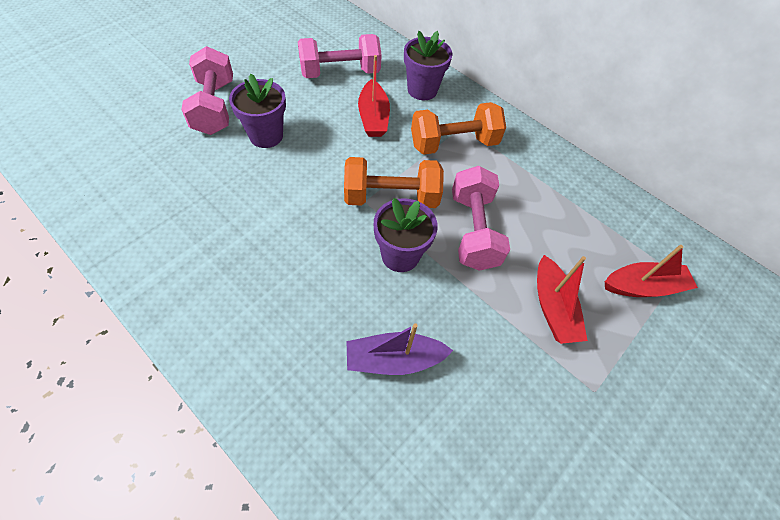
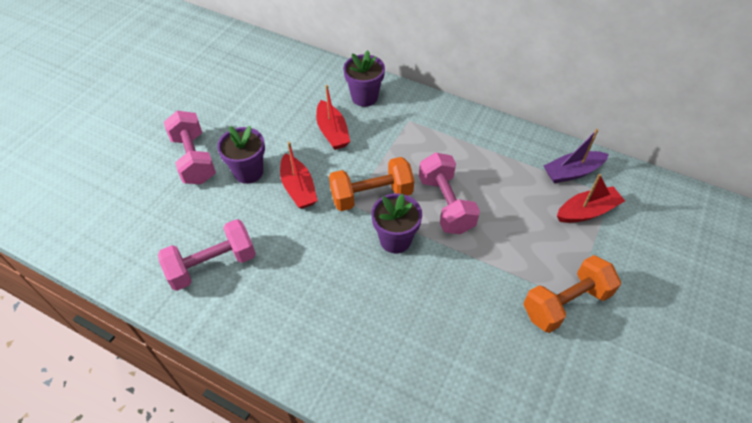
camera: 10 degrees left, 5 degrees down
(340, 73) = (289, 100): pink dumbbell -> pink dumbbell (212, 265)
(394, 359) = (418, 319): purple boat -> purple boat (572, 172)
(453, 143) = (406, 137): orange dumbbell -> orange dumbbell (565, 303)
(552, 307) = (524, 246): red boat -> red boat (298, 188)

